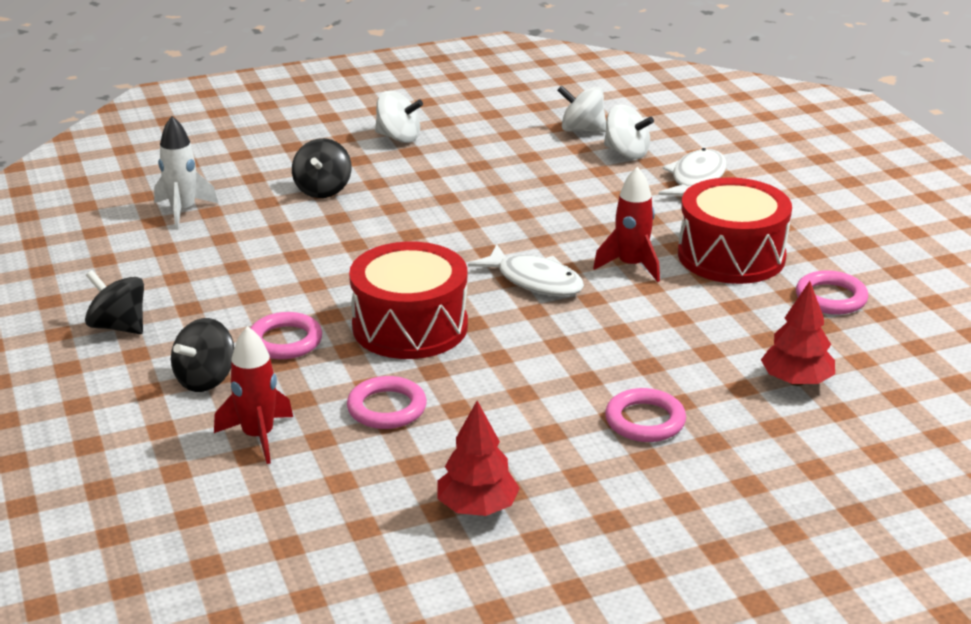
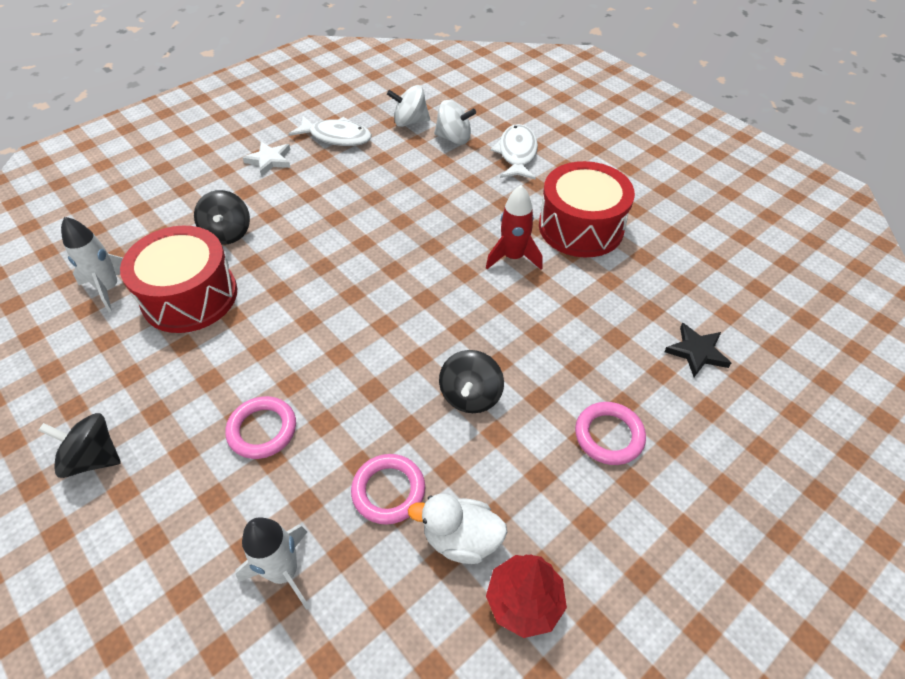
camera: 20 degrees left, 20 degrees up
(205, 379) = (204, 506): black spinning top -> black spinning top (470, 395)
(258, 437) = (284, 572): red rocket -> white rocket
(398, 137) = (269, 160): white spinning top -> white star
(410, 326) = (366, 378): red drum -> red drum (190, 296)
(440, 455) = (461, 539): none -> white duck
(534, 281) = (446, 294): white fish -> white fish (336, 137)
(796, 381) = (696, 352): red tree -> black star
(831, 298) = (673, 253): pink ring -> none

